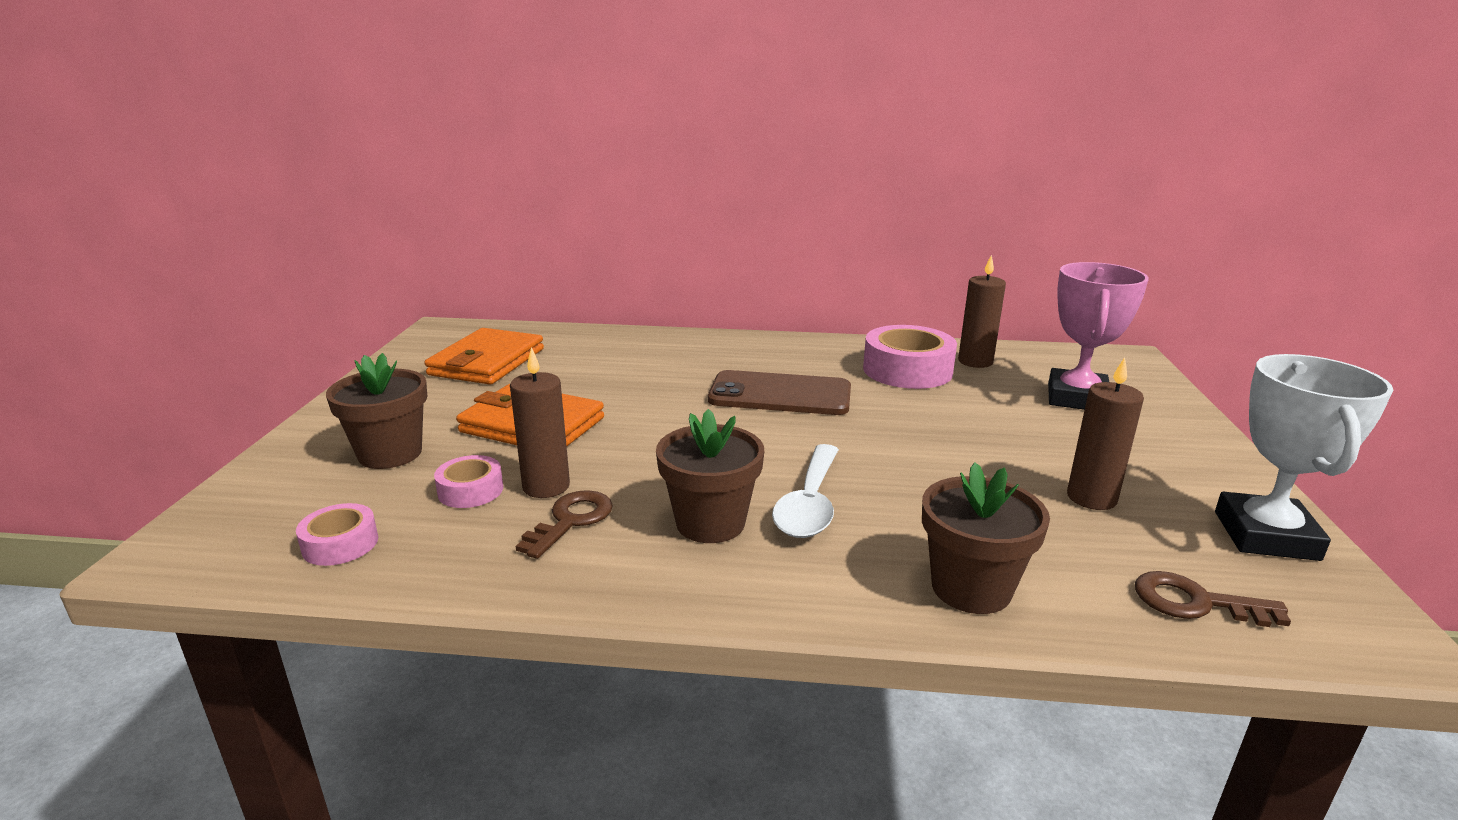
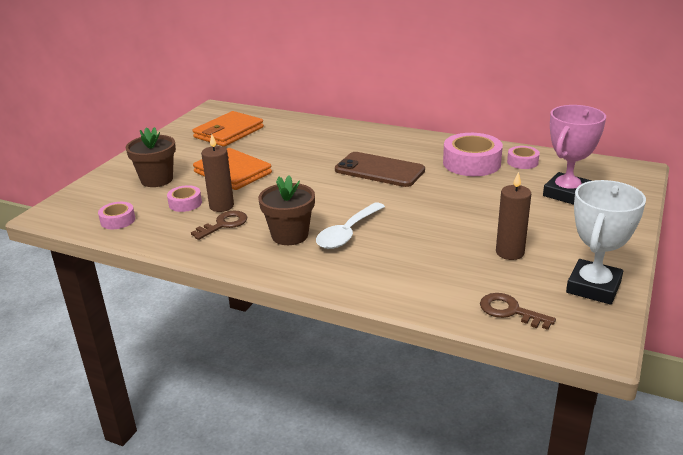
camera: 20 degrees right, 5 degrees up
(971, 588) = (396, 285): brown flower pot -> none
(975, 361) = (522, 162): brown candle -> pink tape

